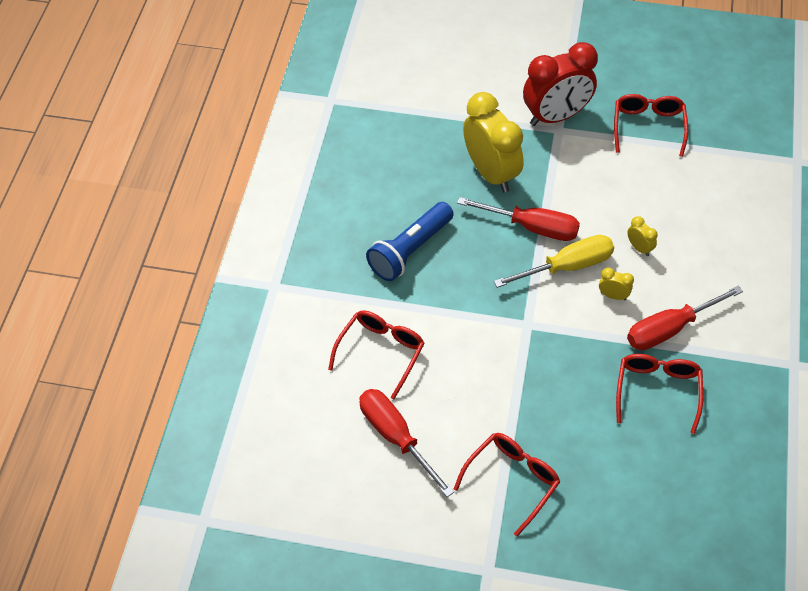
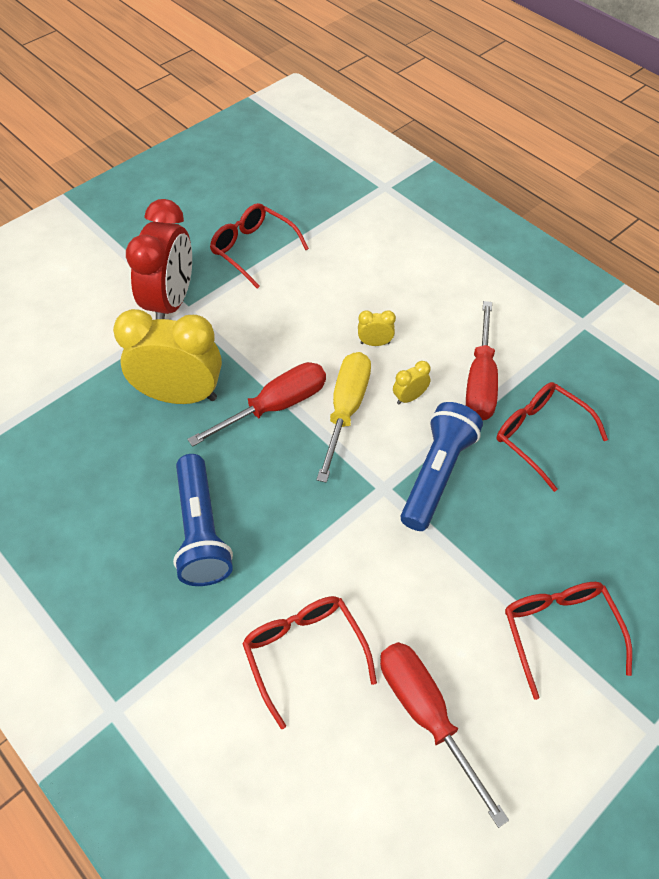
camera: 55 degrees left, 0 degrees up
(396, 437) = (426, 715): red screwdriver -> red screwdriver turned 60 degrees clockwise
(566, 347) = (437, 474): none -> blue flashlight

